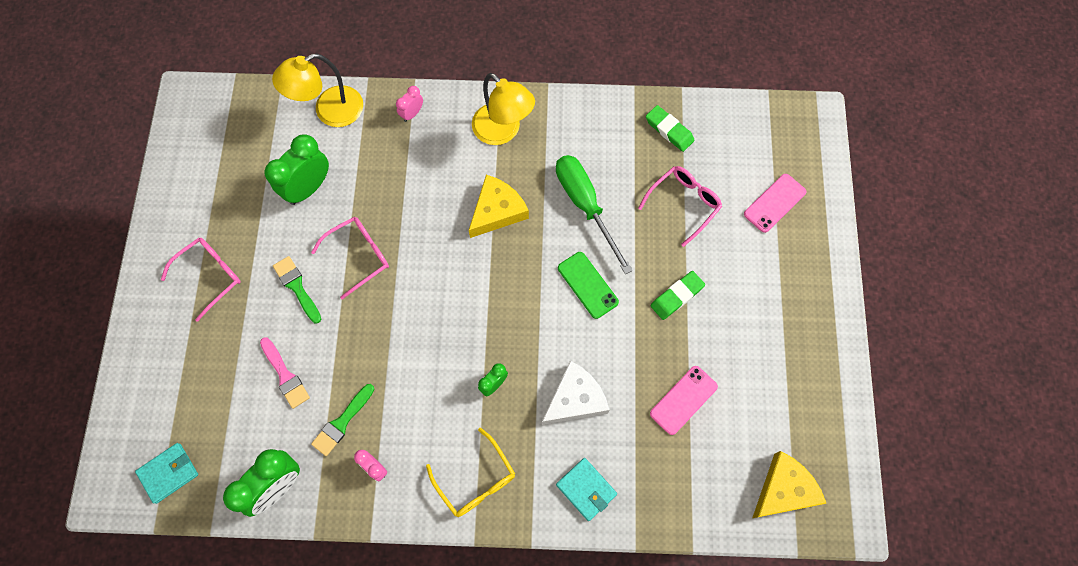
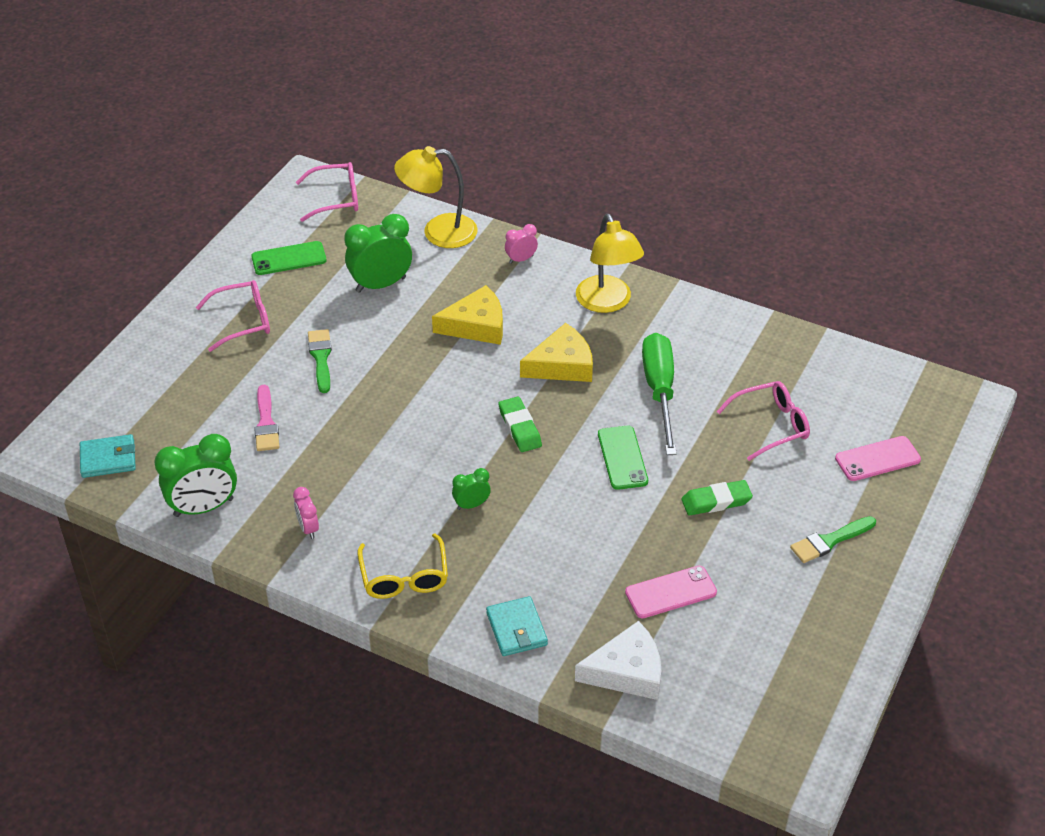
camera: 25 degrees right, 25 degrees down
(215, 191) = (289, 259): none -> green phone
(342, 422) = (298, 480): green brush -> green brush (829, 541)
(359, 256) = (397, 354): pink glasses -> pink glasses (336, 199)
(575, 399) = (551, 548): white cheese -> white cheese (627, 671)
(669, 130) = (791, 358): green eraser -> green eraser (520, 428)
(784, 489) = (740, 714): yellow cheese -> yellow cheese (476, 325)

